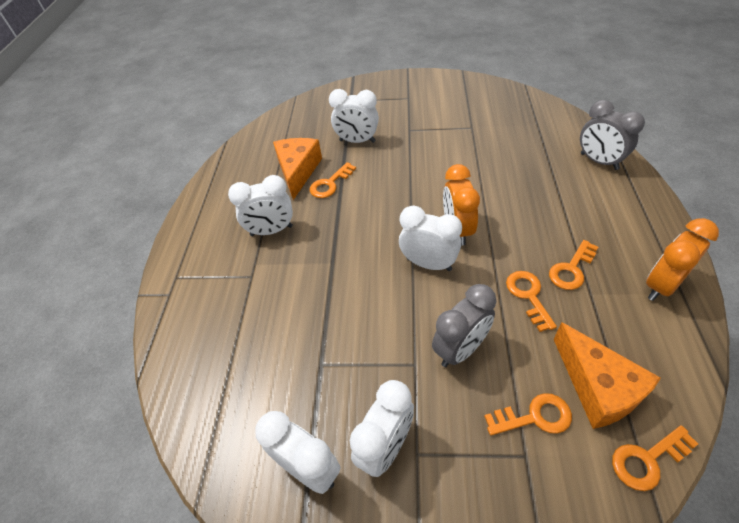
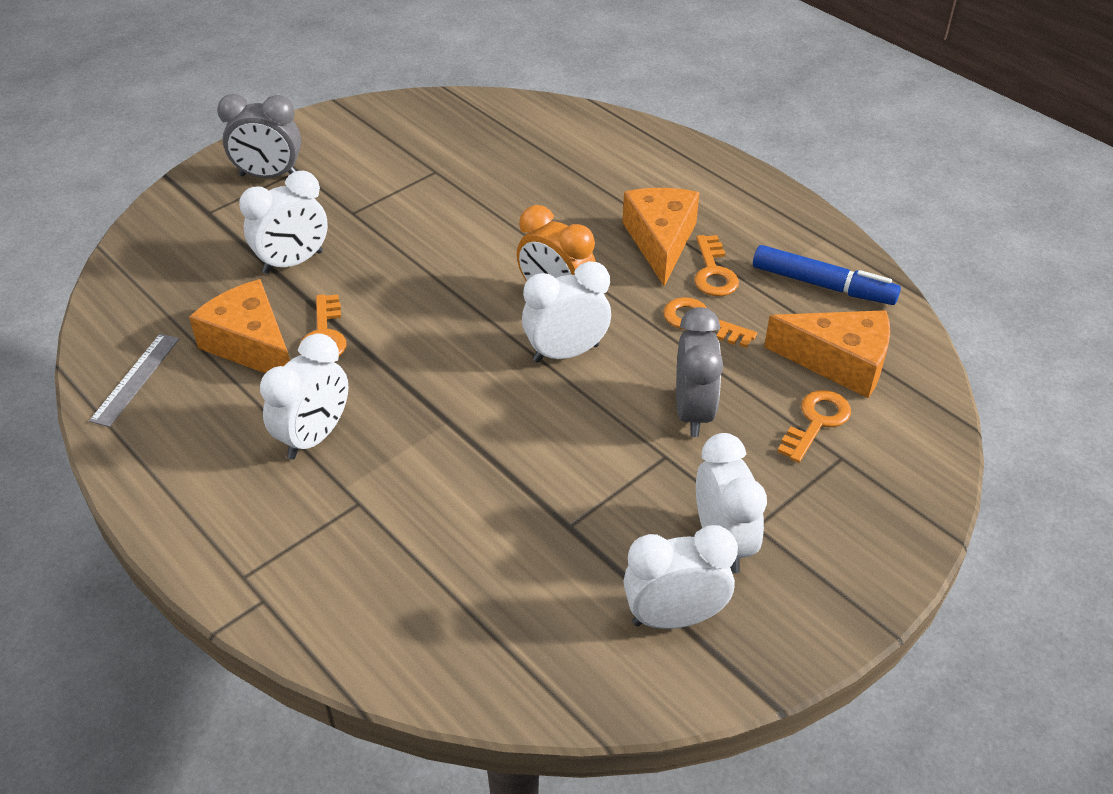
camera: 50 degrees left, 5 degrees down
(243, 161) = (135, 379): none -> grey ruler
(557, 230) = (660, 241): none -> orange cheese
(599, 161) = (626, 145): grey clock -> grey clock (269, 176)
(644, 324) = (822, 285): none -> blue marker
(647, 460) = (926, 392): orange key -> none
(661, 285) = (803, 241): orange clock -> none

